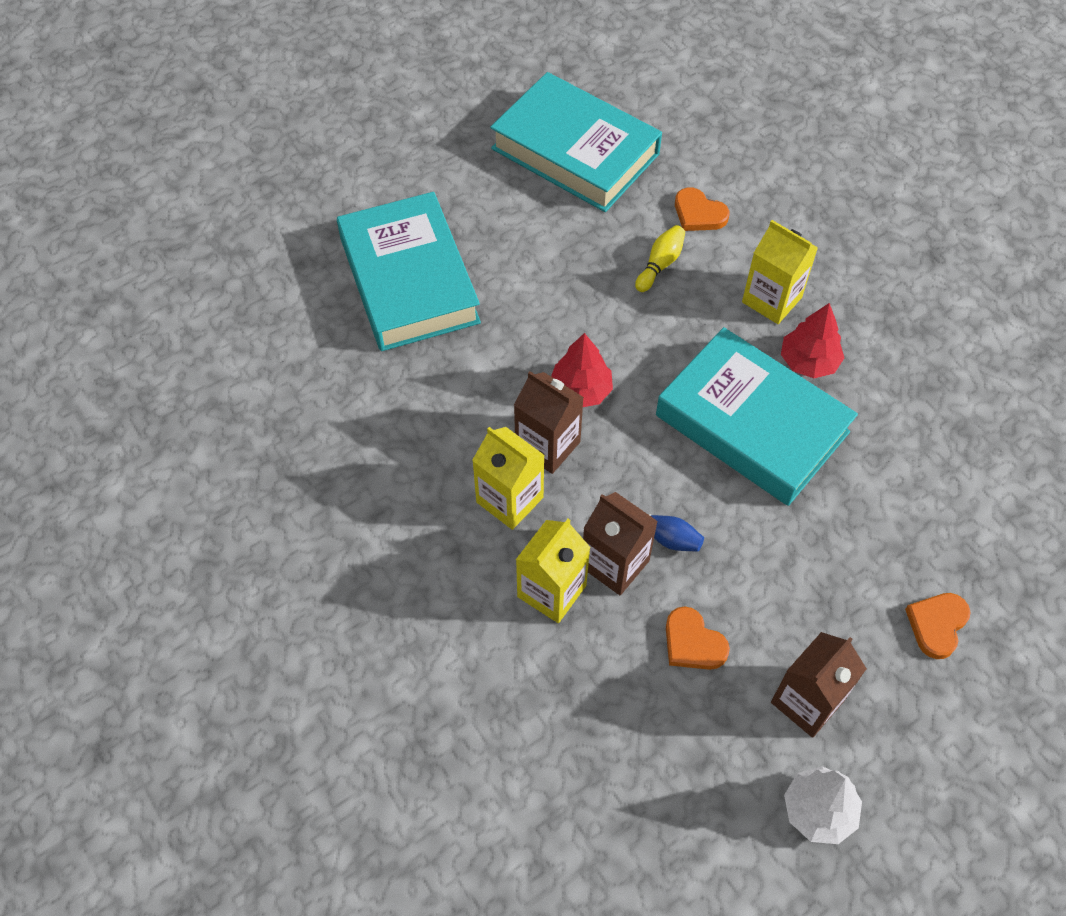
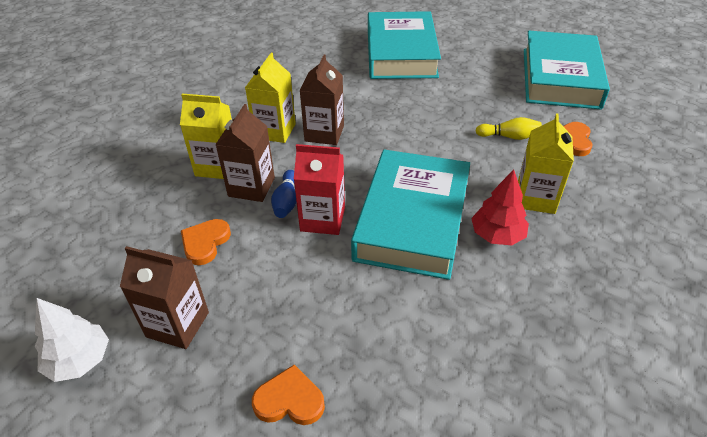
camera: 65 degrees right, 15 degrees down
(409, 280) = (401, 53): turquoise book -> turquoise book turned 45 degrees counterclockwise
(580, 390) = (376, 134): red tree -> none
(710, 508) = (322, 219): none -> red carton

